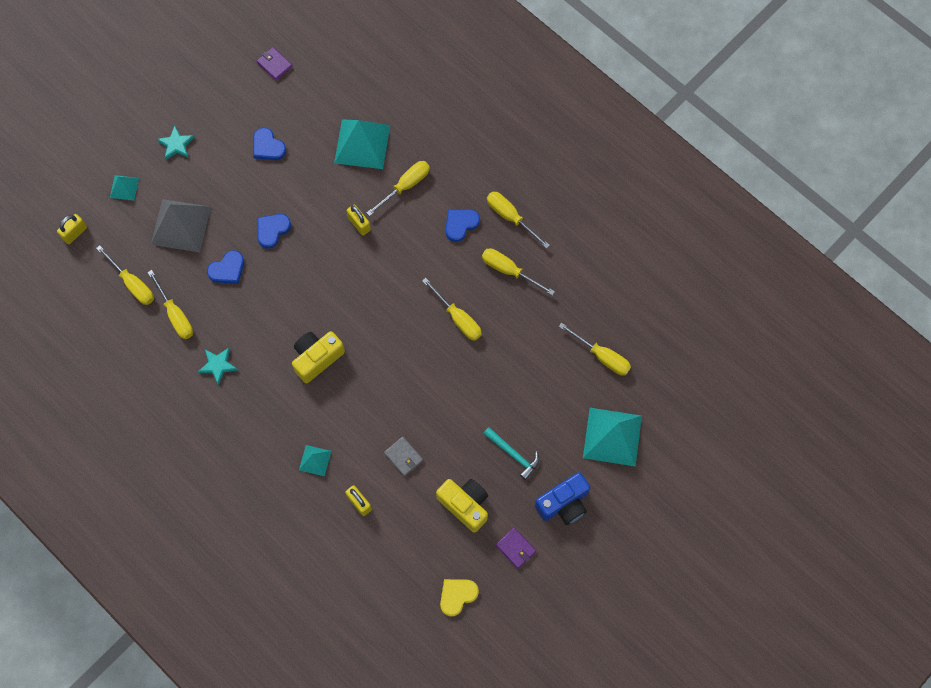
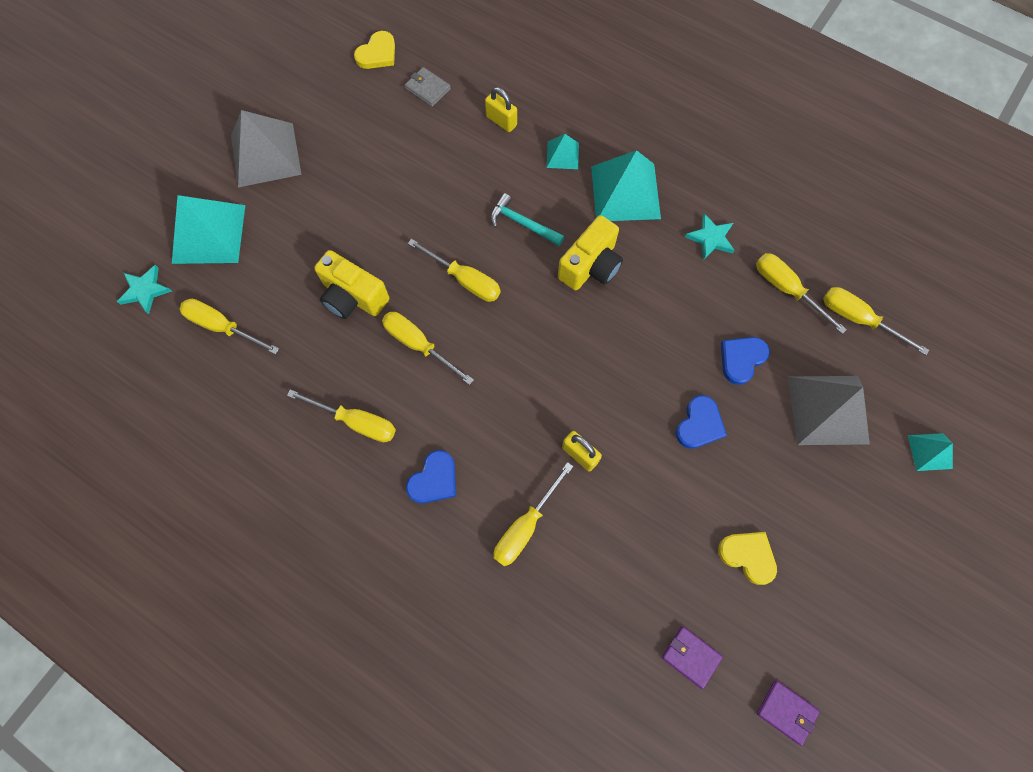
camera: 170 degrees right, 0 degrees up
(75, 233) = (965, 374): yellow padlock -> none
(176, 144) = (885, 534): turquoise star -> turquoise star (145, 290)
(268, 146) = (748, 556): blue heart -> yellow heart
(362, 144) = (606, 587): turquoise pyramid -> turquoise pyramid (625, 192)
(403, 456) = (460, 174): grey wallet -> grey wallet (428, 89)
(465, 505) = (380, 136): yellow camera -> yellow camera (353, 297)
(510, 217) = (362, 503): yellow screwdriver -> yellow screwdriver (465, 280)
(513, 454) = (329, 196): turquoise hammer -> turquoise hammer (522, 223)
(515, 548) = (318, 104): purple wallet -> purple wallet (690, 656)
(564, 503) = (266, 154): blue camera -> grey pyramid

